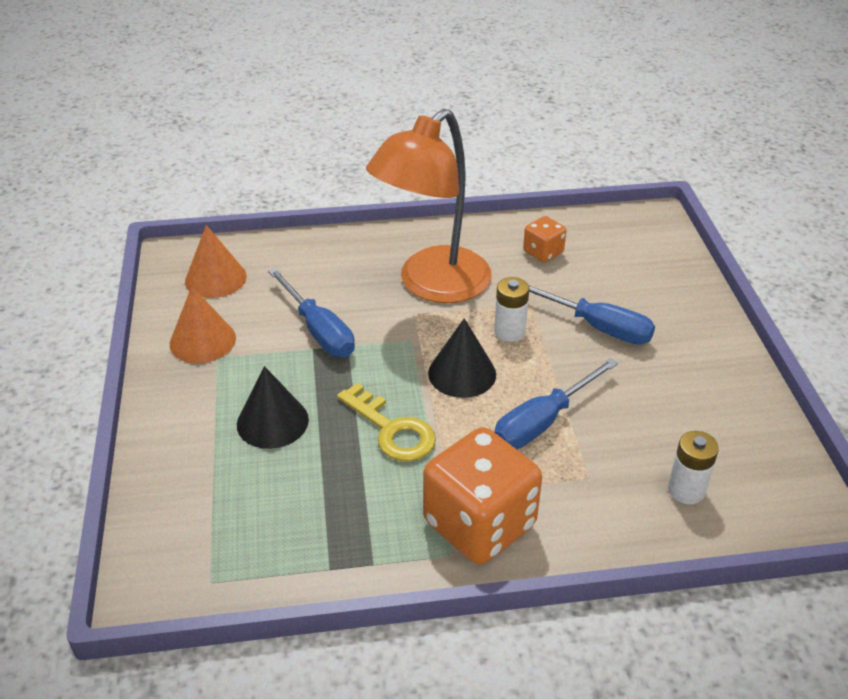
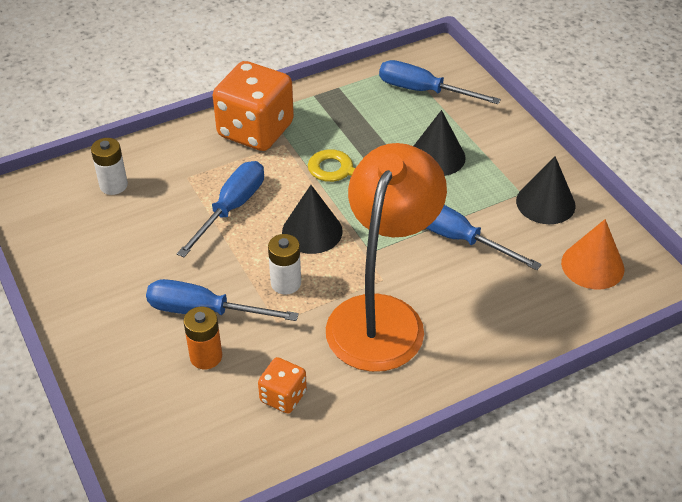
camera: 160 degrees right, 5 degrees up
(202, 340) = (545, 203): orange cone -> black cone
(217, 524) = (423, 91): none -> blue screwdriver
(602, 292) = (206, 356): none -> orange battery

